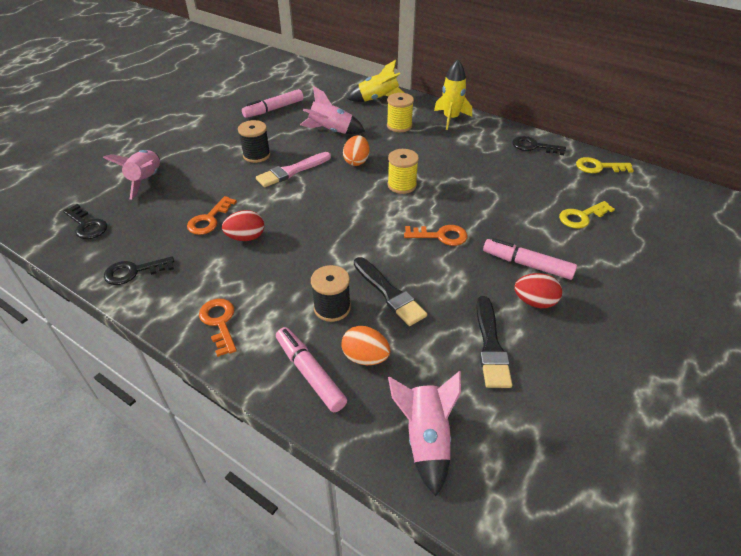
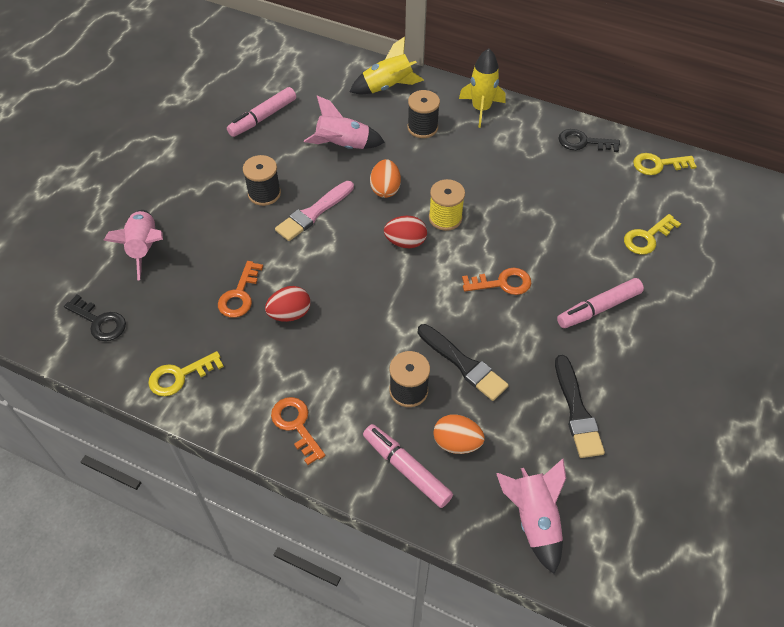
camera: 10 degrees left, 10 degrees up
(134, 272) = (179, 376): black key -> yellow key
(399, 126) = (422, 127): yellow spool -> black spool
(527, 264) = (598, 308): pink marker -> pink marker turned 45 degrees counterclockwise
(534, 302) = (612, 353): red egg -> red egg (405, 242)

